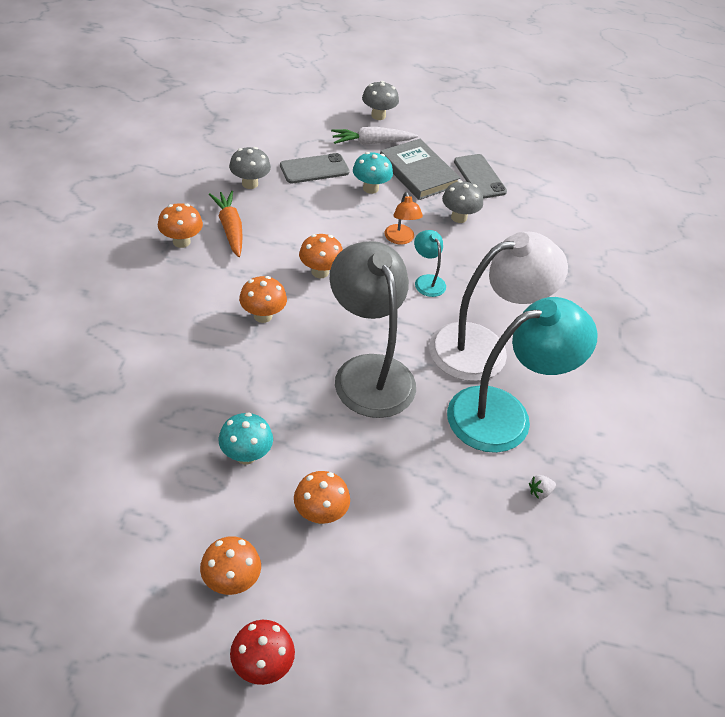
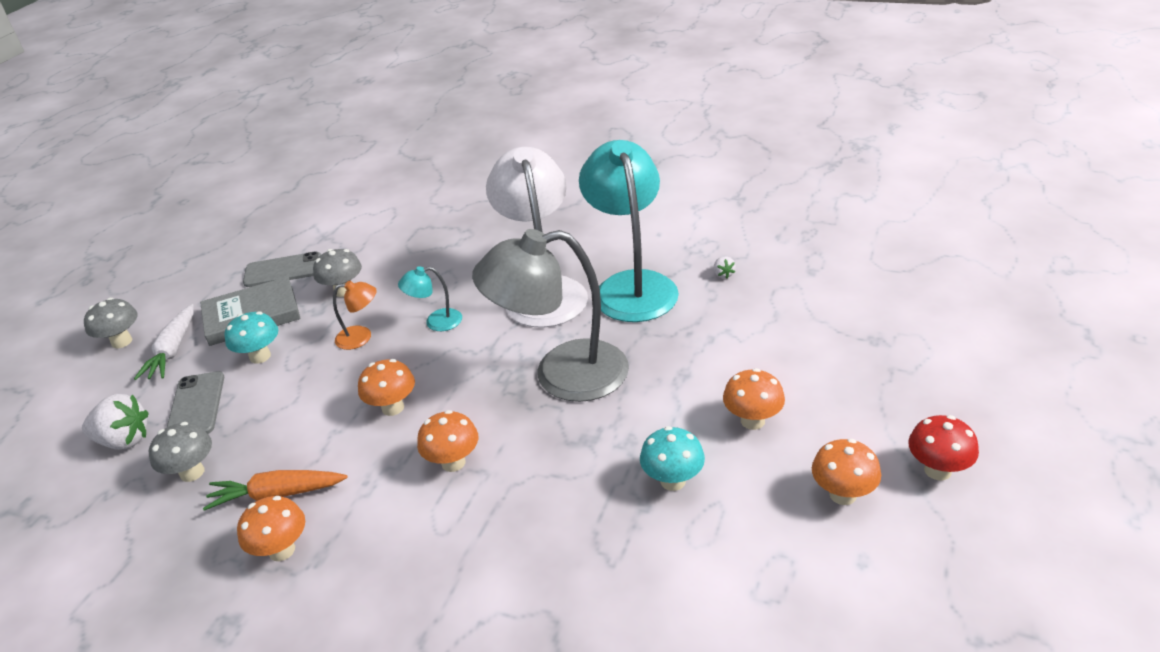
camera: 70 degrees left, 10 degrees down
(278, 145) = (124, 440): none -> white strawberry

